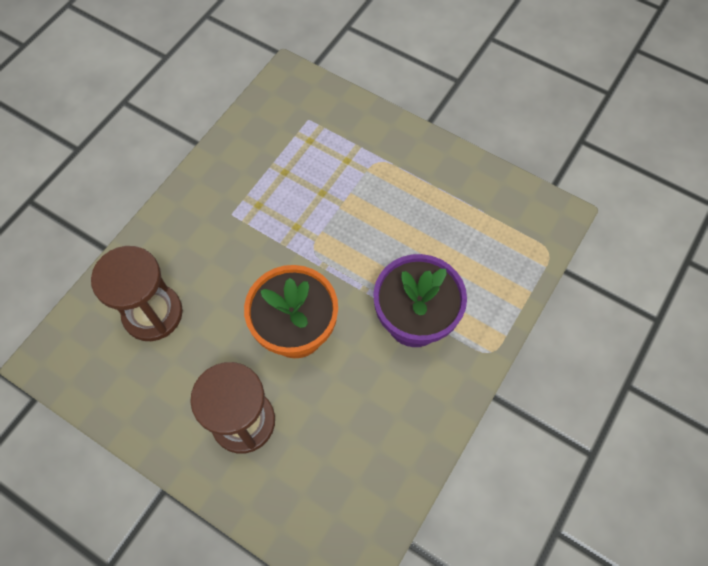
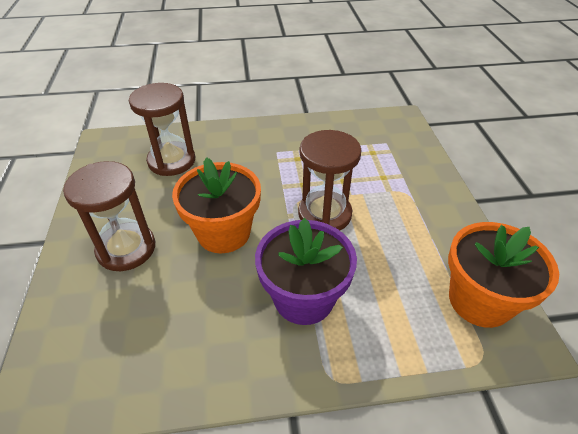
camera: 50 degrees right, 20 degrees down
(346, 239) = (324, 214): none -> brown hourglass
(511, 211) = (479, 300): none -> orange flower pot

